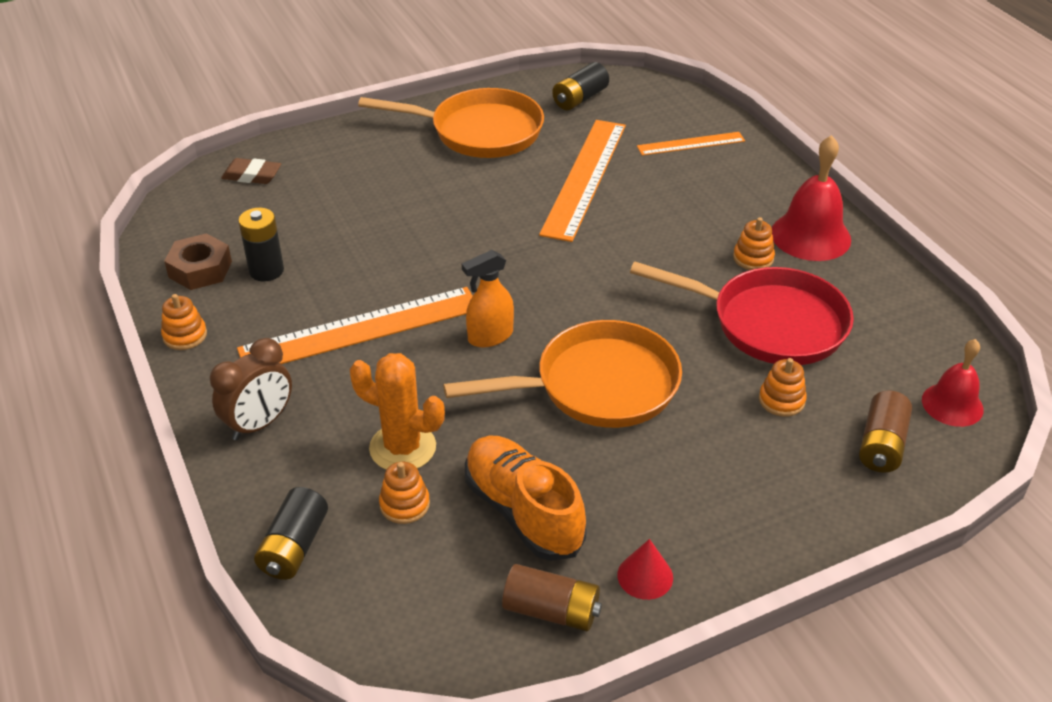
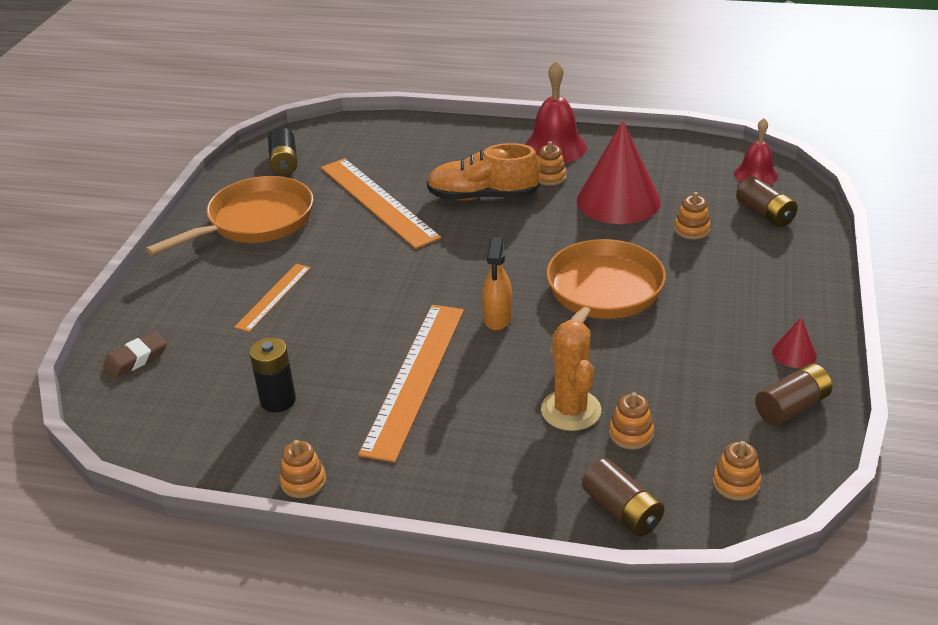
camera: 50 degrees left, 5 degrees down
(200, 269) = (225, 439): brown nut -> none
(259, 424) = (465, 477): brown clock -> none
(294, 546) = (622, 511): black battery -> brown battery
(395, 614) = (736, 483): none -> orange stacking toy
(402, 448) = (571, 410): orange cactus -> orange cactus turned 75 degrees counterclockwise
(523, 511) = (690, 380): orange shoe -> orange shoe (482, 197)
(691, 144) = (402, 144): orange ruler -> orange ruler (273, 297)
(770, 323) = (618, 200): red pan -> red cone

